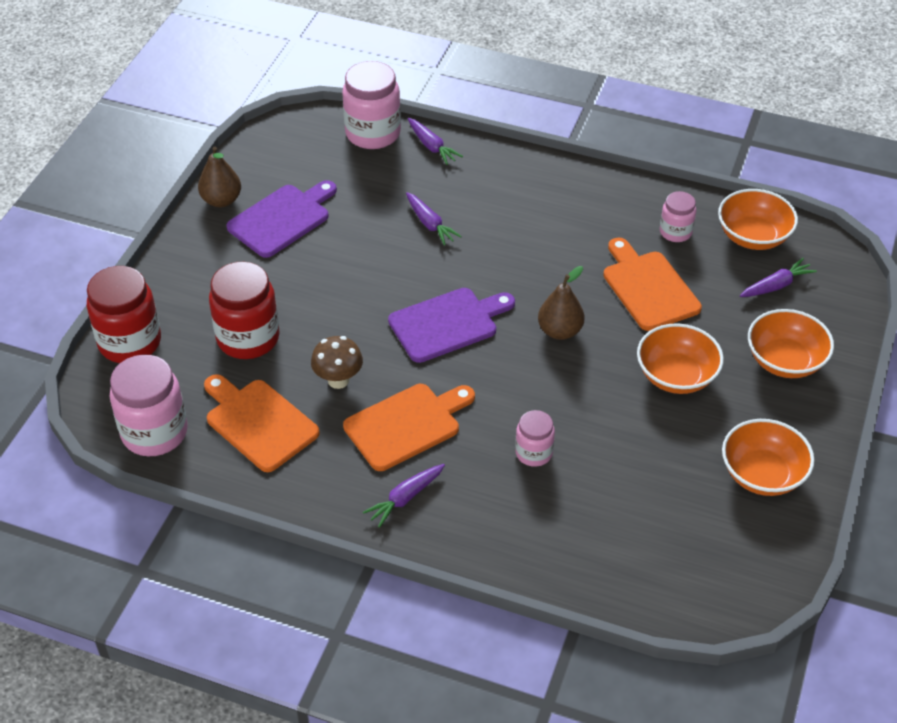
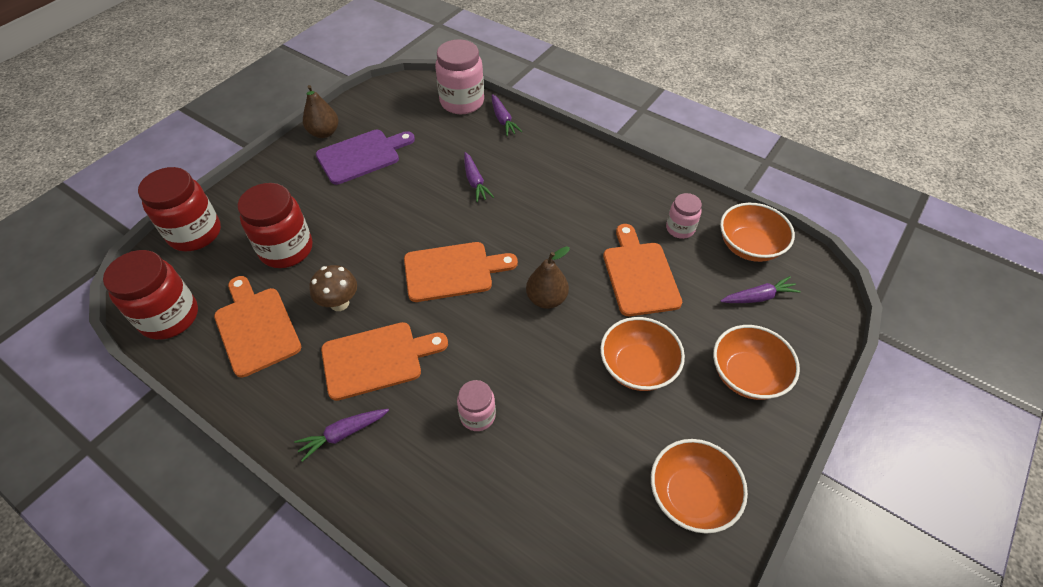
camera: 15 degrees right, 5 degrees up
(154, 432) = (169, 317): pink jar -> red jar
(447, 323) = (453, 271): purple cutting board -> orange cutting board

